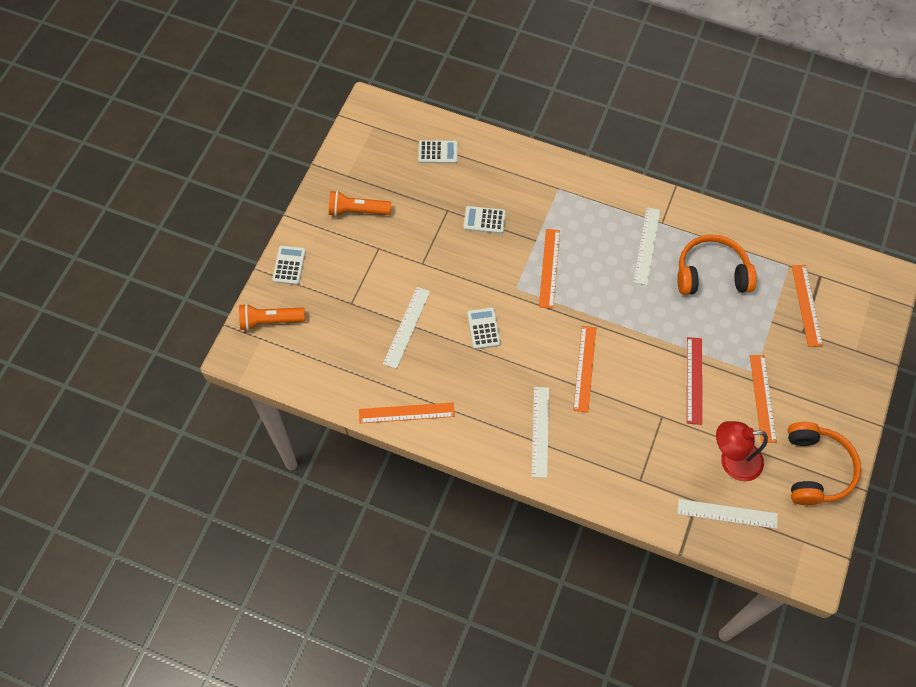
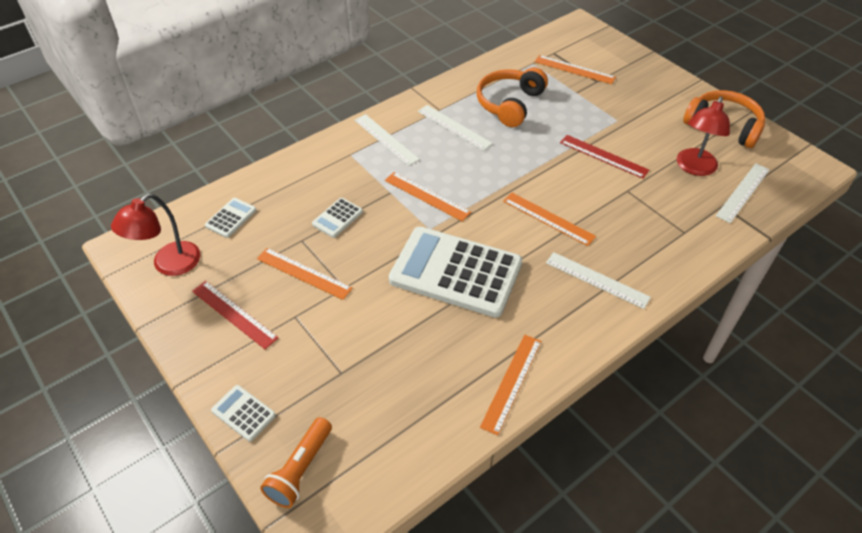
camera: 60 degrees left, 15 degrees down
(357, 211) = (234, 314): orange flashlight -> red ruler
(372, 144) = (169, 265): none -> red lamp
(407, 327) = (408, 335): white ruler -> white ruler (386, 139)
(483, 328) = (456, 272): white calculator -> white calculator, size x2.41
(762, 398) = (643, 126): orange ruler -> orange ruler (303, 273)

